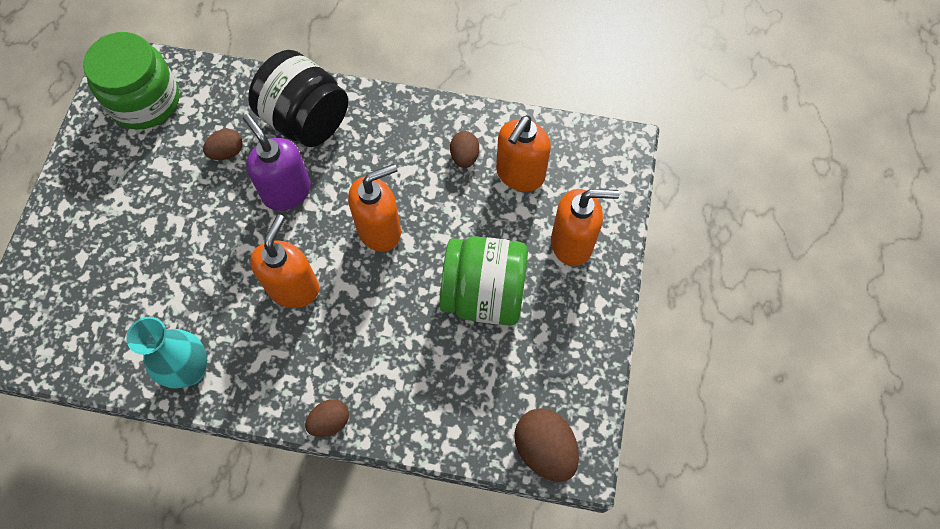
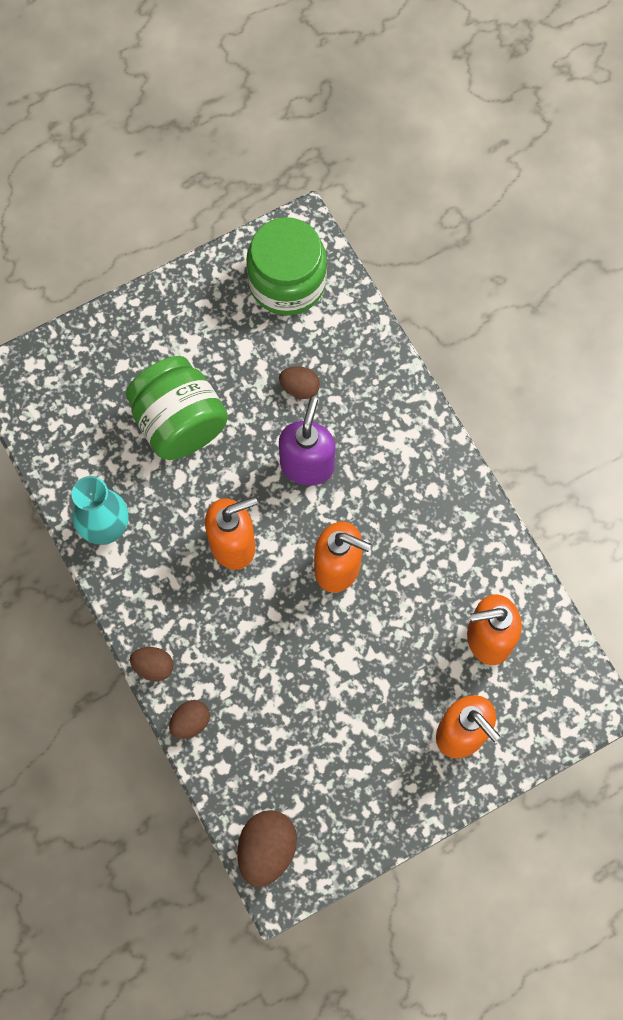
camera: 50 degrees right, 5 degrees up
(306, 120) = (383, 422): black jar -> none
(464, 157) = (464, 579): brown egg -> brown egg (190, 722)
(484, 294) = (354, 697): green jar -> green jar (179, 422)

